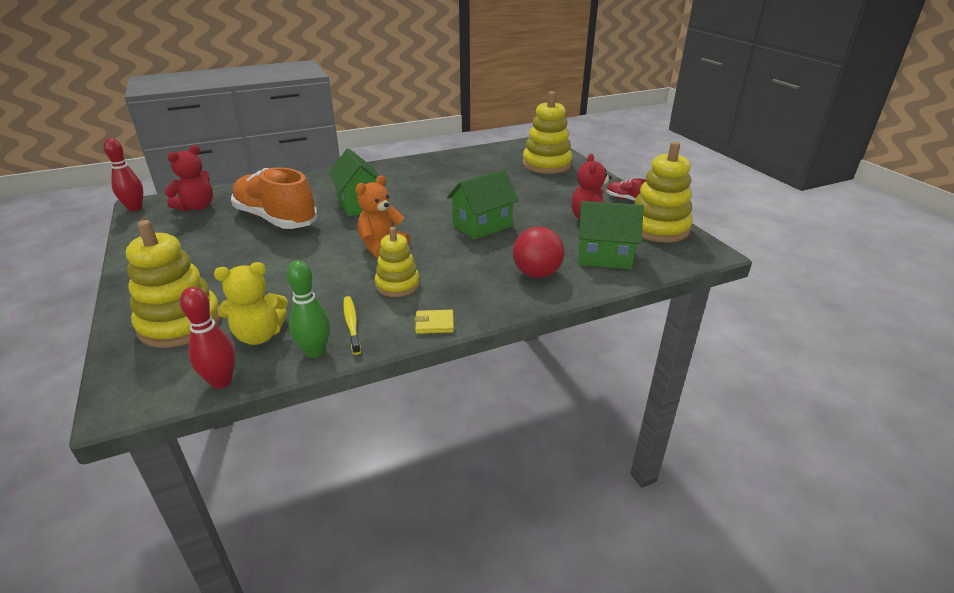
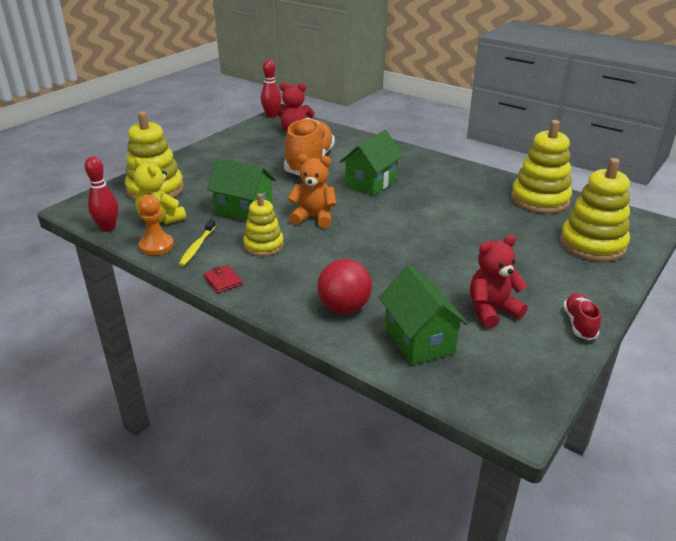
camera: 60 degrees right, 0 degrees up
(315, 351) = (156, 246): green bowling pin -> orange pawn
(352, 324) = (197, 247): yellow toothbrush -> yellow toothbrush turned 150 degrees clockwise
(434, 324) = (223, 281): yellow wallet -> red wallet
(482, 226) = (401, 251): green house -> green house (244, 210)
(658, 228) = (532, 364): yellow stacking toy -> yellow stacking toy (539, 200)

